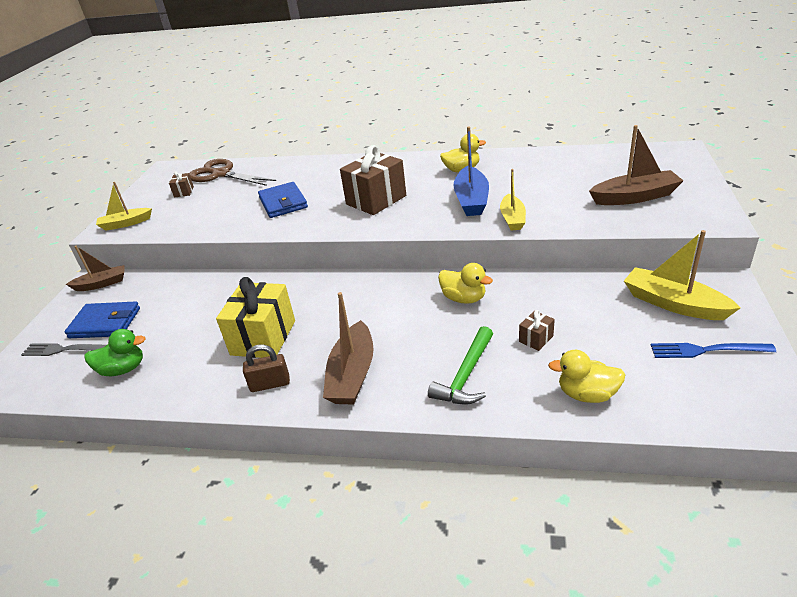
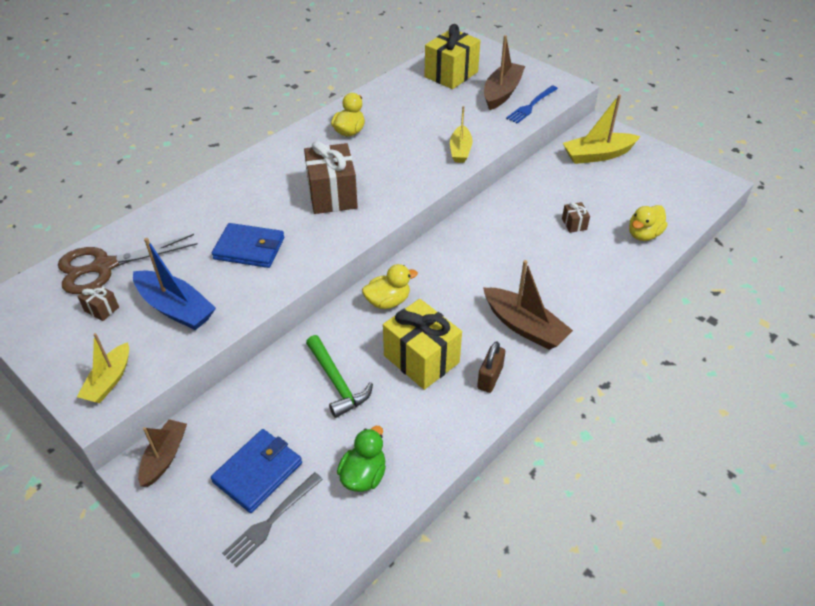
camera: 60 degrees left, 10 degrees up
(464, 298) = (494, 230): yellow duck -> yellow duck (388, 301)
(466, 376) = (580, 273): green hammer -> green hammer (337, 382)
(471, 200) = (406, 152): blue boat -> blue boat (176, 308)
(512, 219) = (460, 150): yellow boat -> yellow boat turned 60 degrees clockwise
(615, 166) = (451, 74): none -> yellow gift
(706, 350) = (648, 172): blue fork -> blue fork (531, 106)

